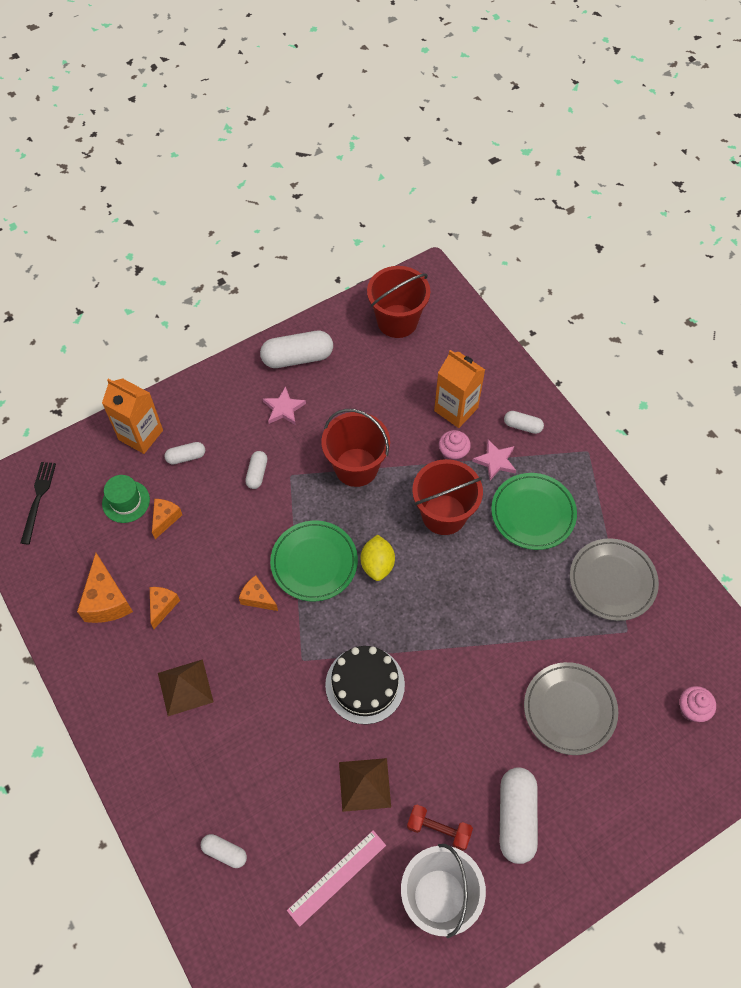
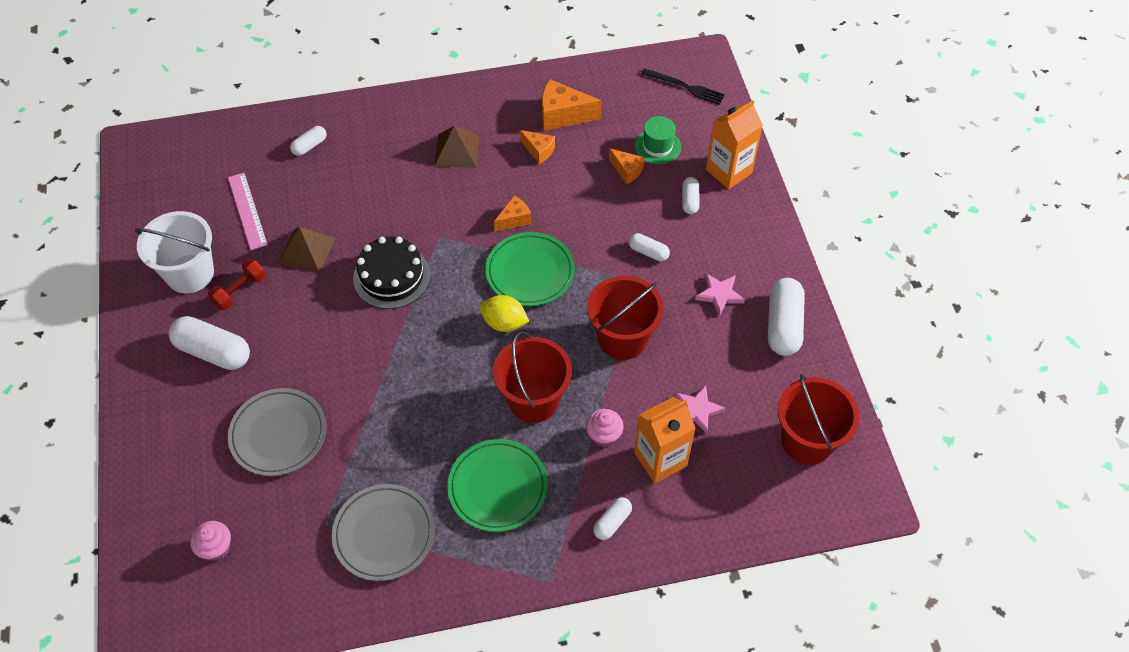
camera: 110 degrees right, 5 degrees down
(495, 461) = (577, 475): pink star -> pink star (697, 410)

